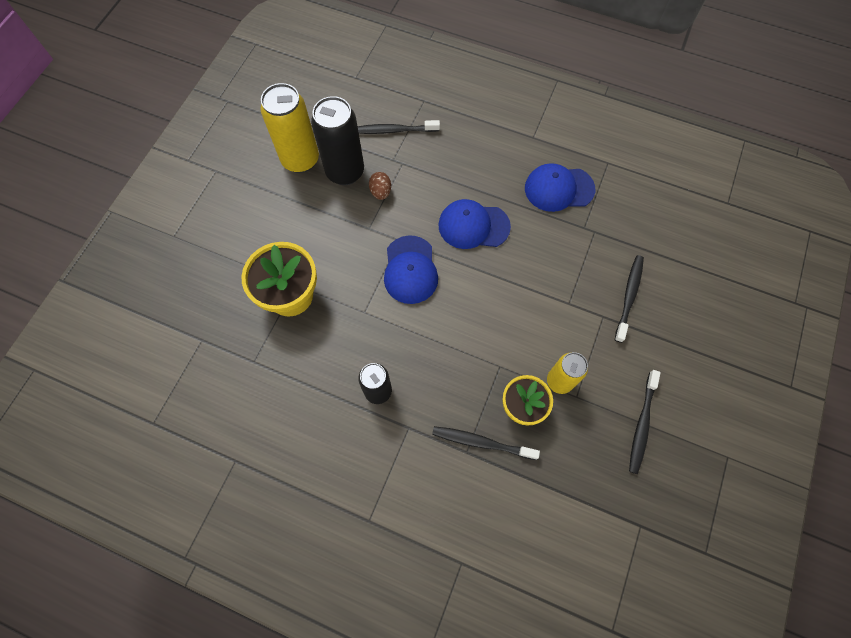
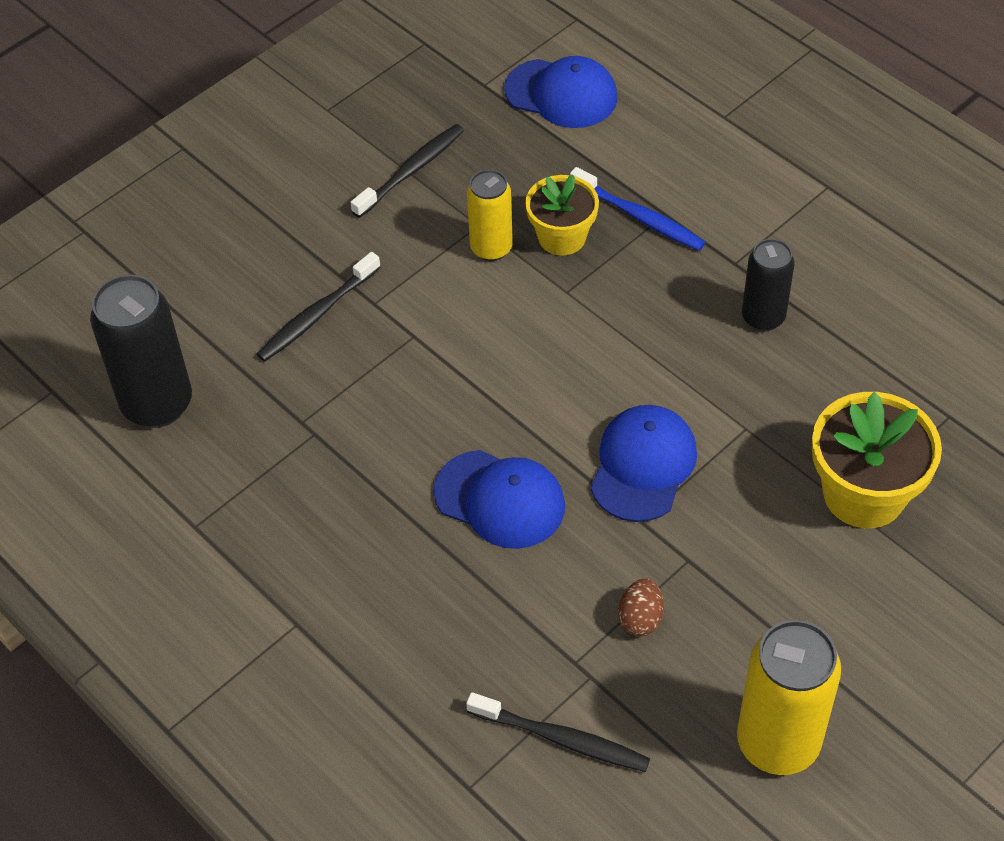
camera: 155 degrees left, 15 degrees down
(345, 172) = (695, 684): black can -> black can (157, 404)
(481, 442) = (639, 217): black toothbrush -> blue toothbrush
(559, 189) = (313, 510): blue cap -> blue cap (561, 94)

